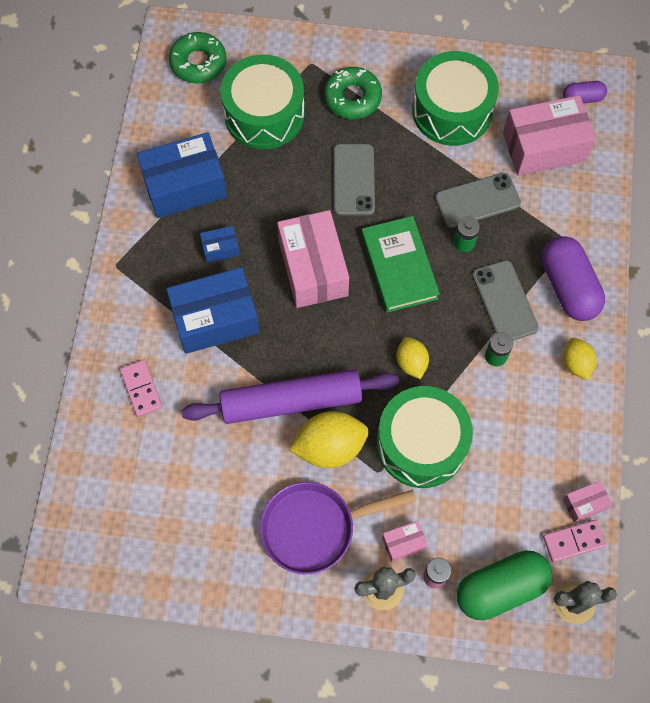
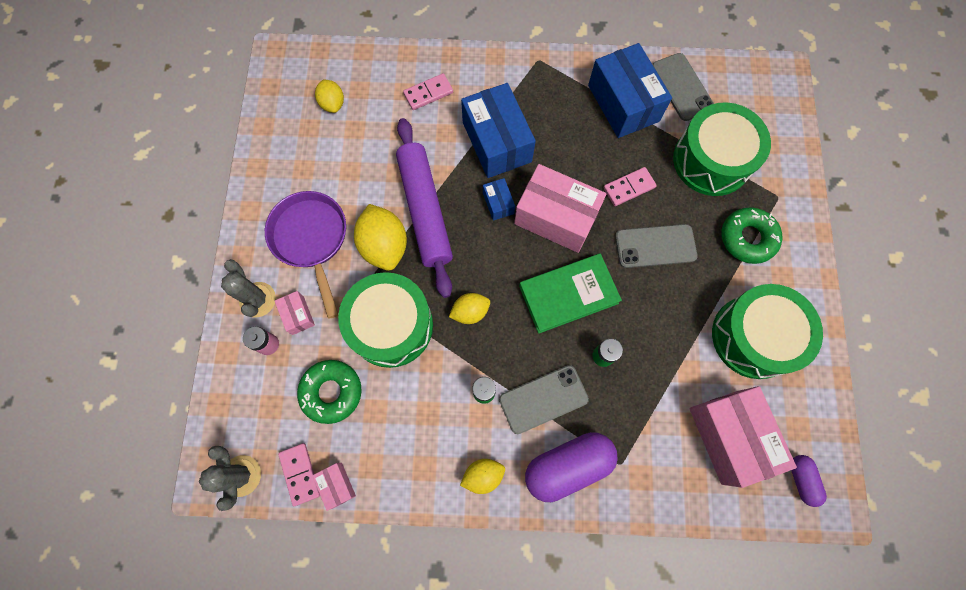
camera: 85 degrees right, 5 degrees up
(139, 500) = (333, 104): none -> yellow lemon
(198, 63) = (755, 99): green donut -> green donut (331, 392)
(220, 248) = (565, 138): blue box -> blue box (498, 203)
(286, 195) = (629, 187): none -> pink domino
(313, 268) = (556, 217): pink box -> pink box turned 45 degrees clockwise
(477, 200) = (652, 367): grey phone -> grey phone (681, 87)
(500, 588) = (256, 404): green capsule -> none

